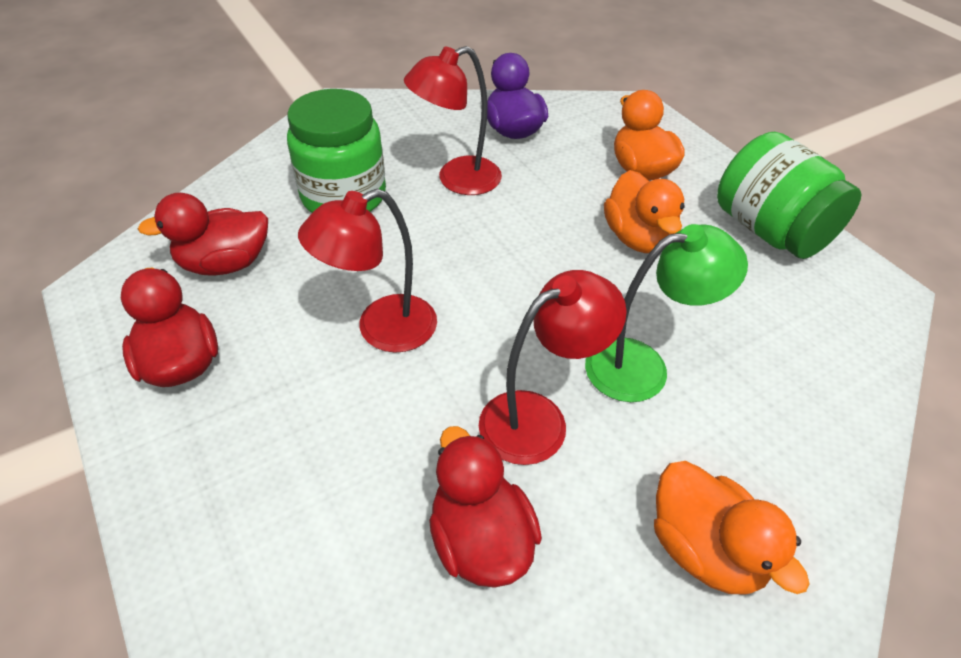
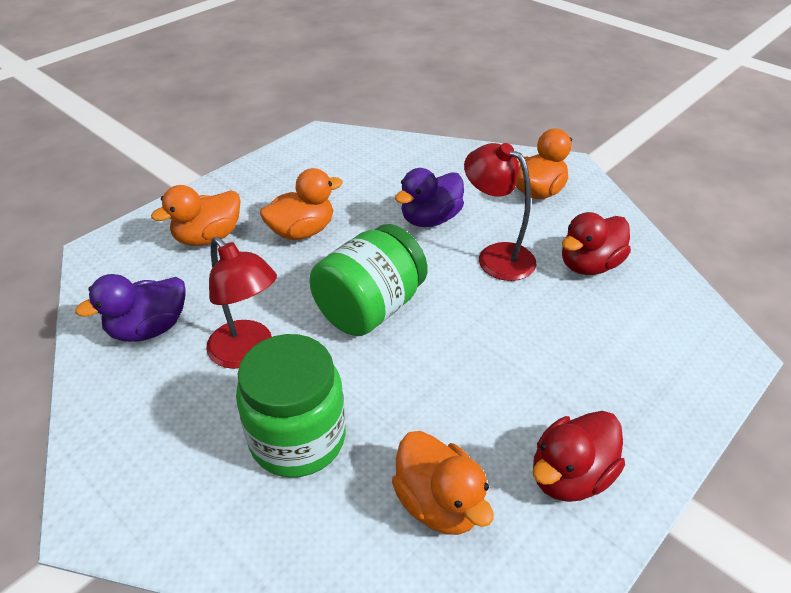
camera: 105 degrees left, 5 degrees down
(225, 264) = (439, 503): red duck -> orange duck
(382, 329) = (463, 351): red lamp -> none
(643, 366) = (430, 219): green lamp -> purple duck
(770, 231) = (274, 174): green jar -> green jar (370, 308)

